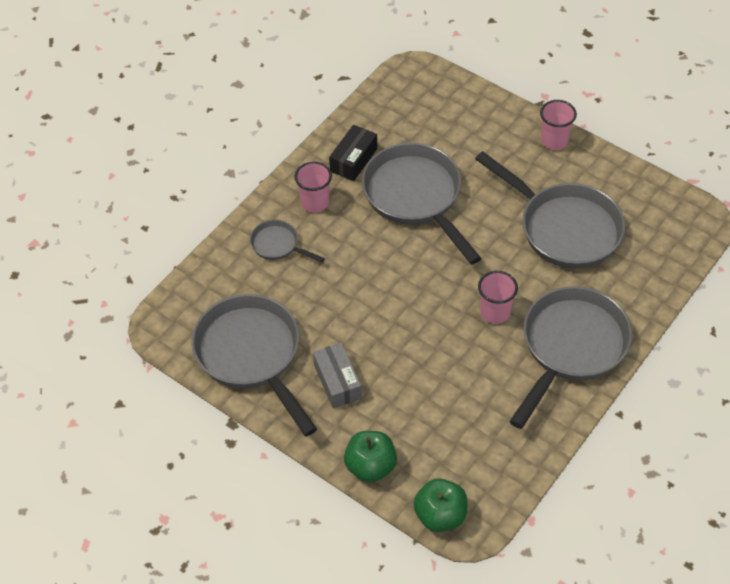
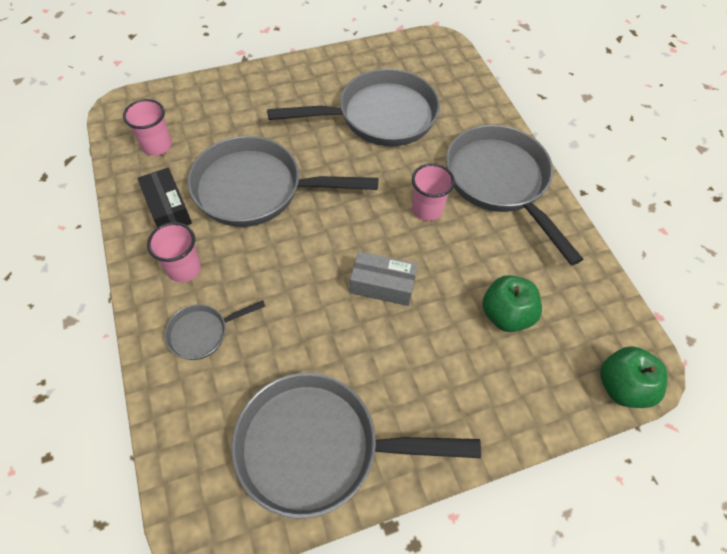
camera: 60 degrees left, 5 degrees up
(337, 381) = (411, 382): grey box -> grey box (382, 285)
(370, 466) = (532, 414): green apple -> green apple (506, 314)
(554, 140) = (290, 72): pink cup -> pink cup (157, 146)

